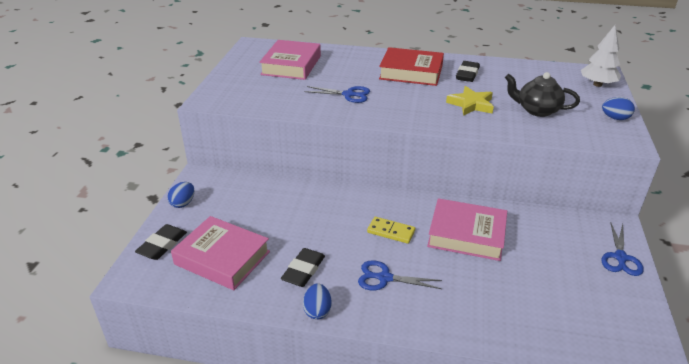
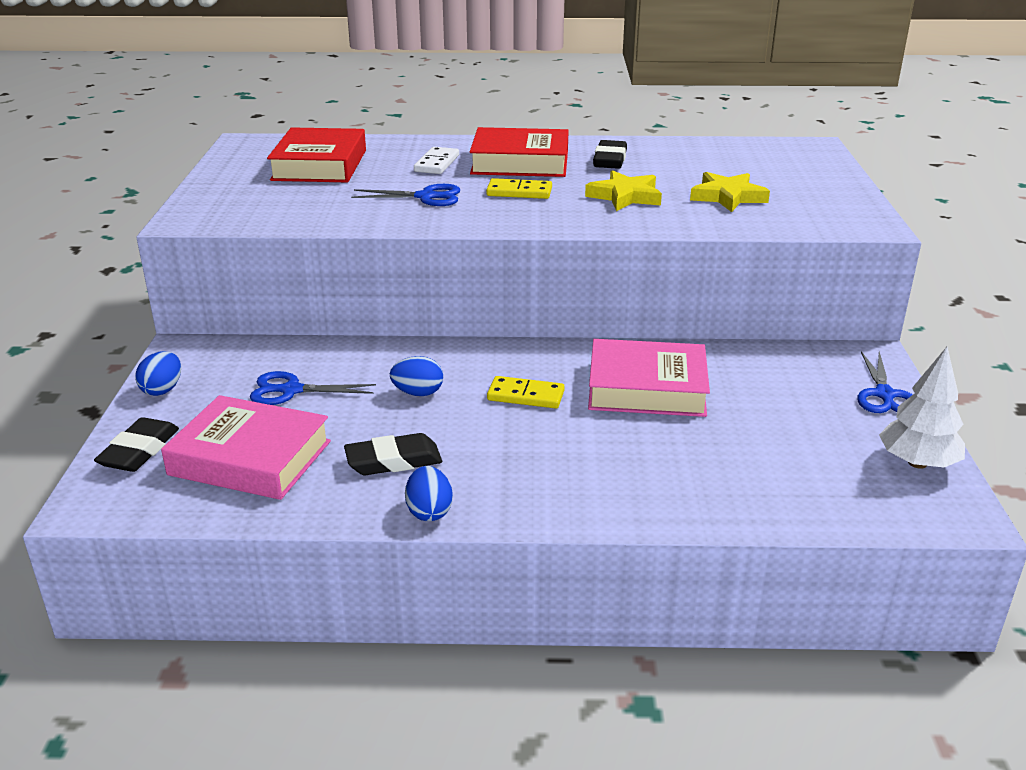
camera: 10 degrees left, 5 degrees down
(291, 65) = (320, 165): pink book -> red book
(303, 270) = (393, 461): black eraser -> black eraser turned 60 degrees clockwise
(360, 69) = (436, 163): none -> white domino
(385, 278) = (529, 457): blue scissors -> blue scissors (291, 390)
(406, 95) = (519, 192): none -> yellow domino
(537, 110) = (727, 197): black teapot -> yellow star
(597, 84) = (810, 160): white tree -> white tree (917, 463)
(615, 118) = (845, 199): blue egg -> blue egg (418, 393)

